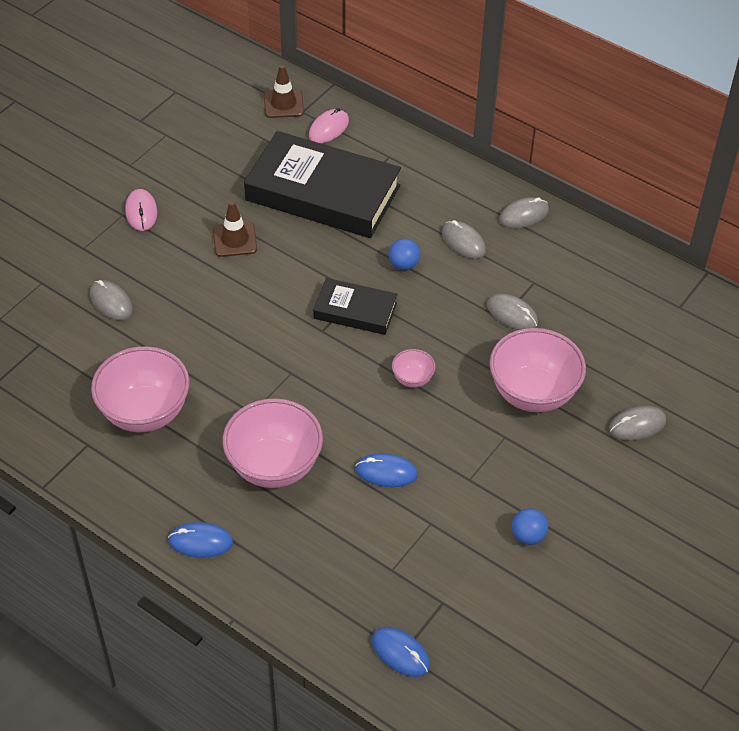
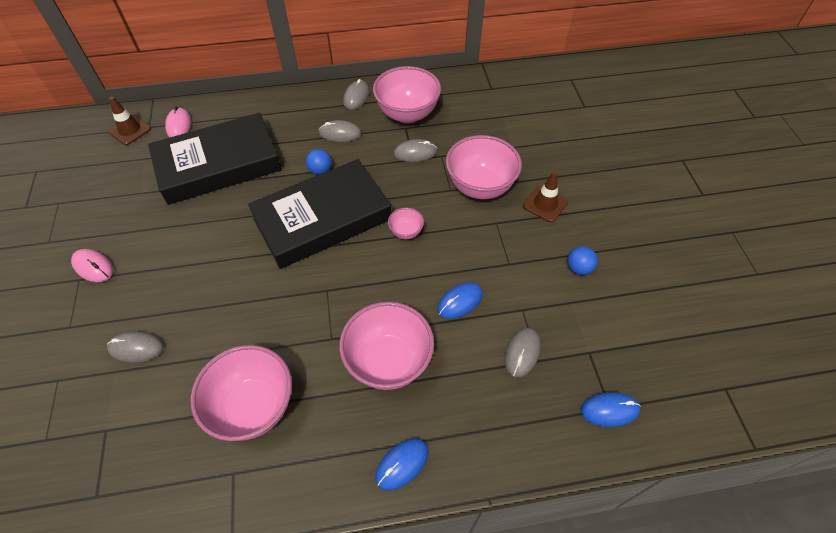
camera: 45 degrees left, 5 degrees up
(235, 240) = (188, 235): brown traffic cone -> brown traffic cone (545, 204)
(355, 311) = (322, 219): black book -> black book, size x1.94
(553, 270) = (407, 114): none -> pink bowl
(637, 425) = (549, 161): grey mouse -> grey mouse (522, 353)

